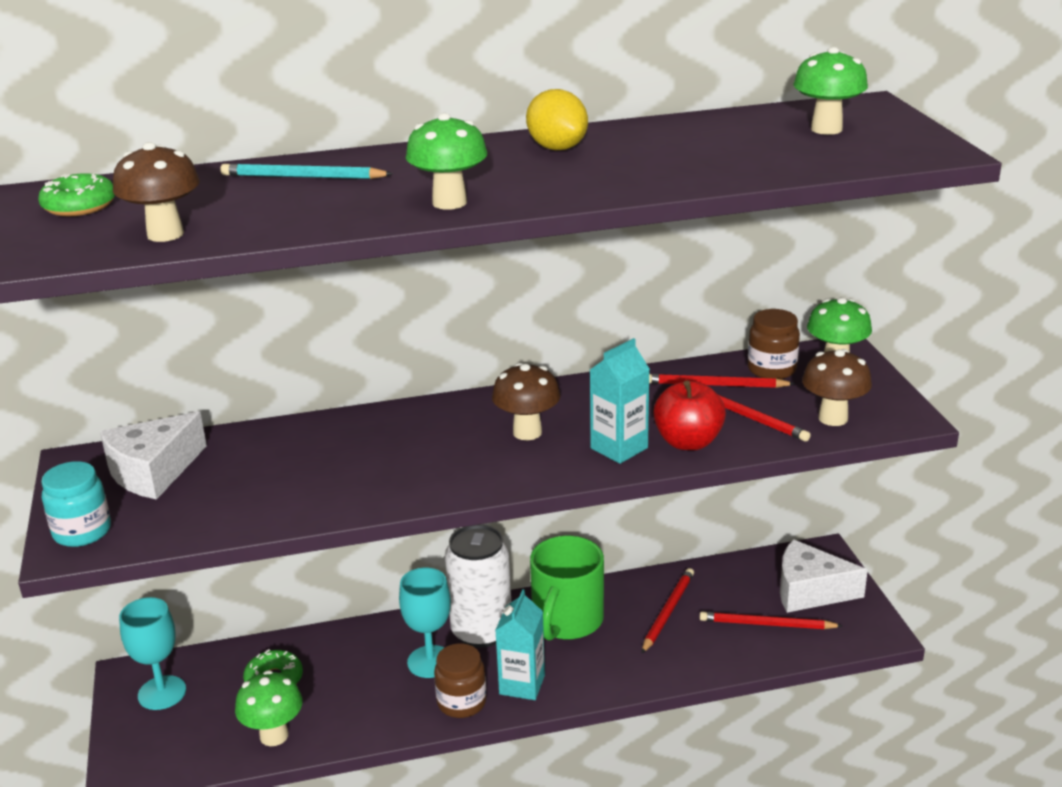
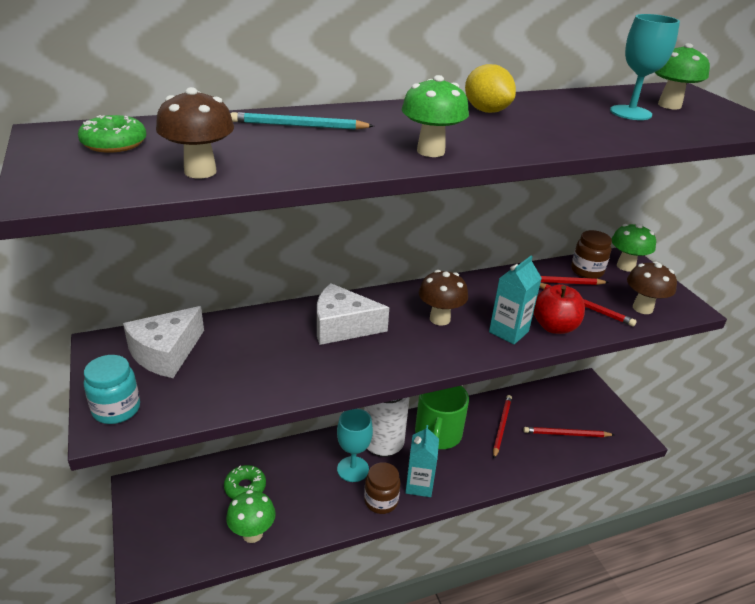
camera: 10 degrees left, 5 degrees up
(162, 693) = (164, 501): turquoise goblet -> turquoise goblet (630, 113)
(810, 591) = (586, 409): white cheese -> white cheese (342, 326)

